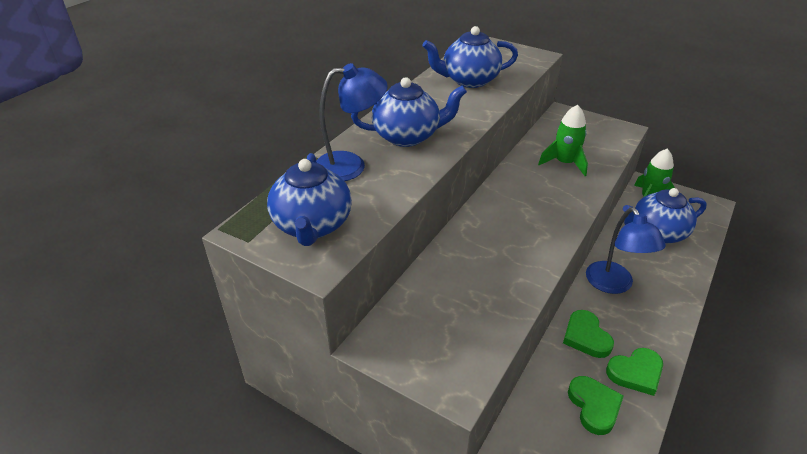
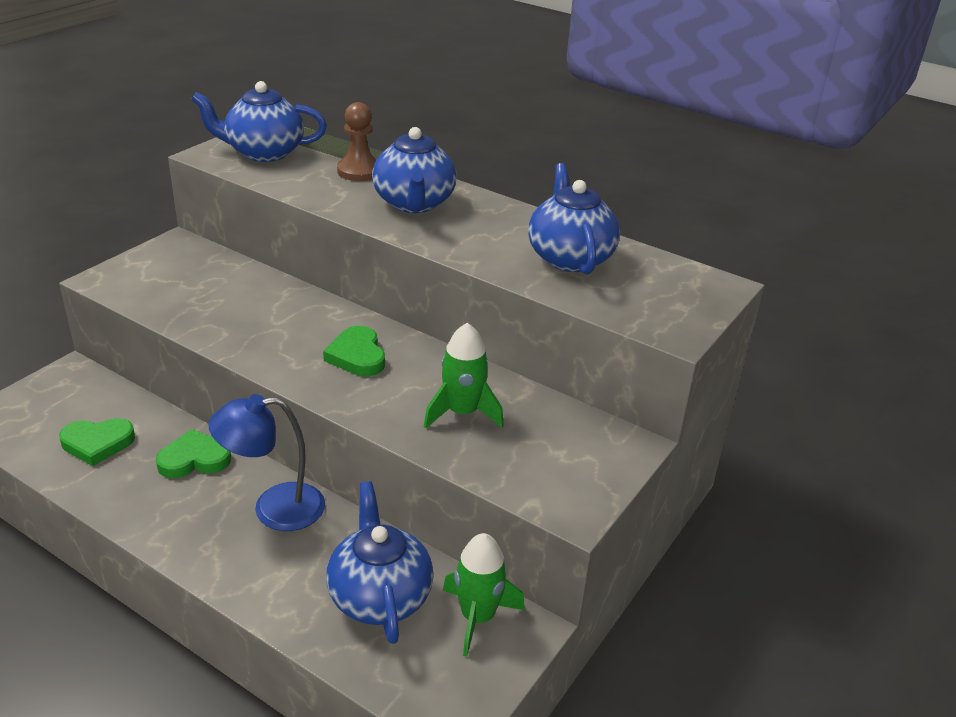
camera: 90 degrees right, 5 degrees down
(350, 165) = (359, 171): blue lamp -> brown pawn
(635, 373) = (122, 489): green heart -> green heart (357, 356)

